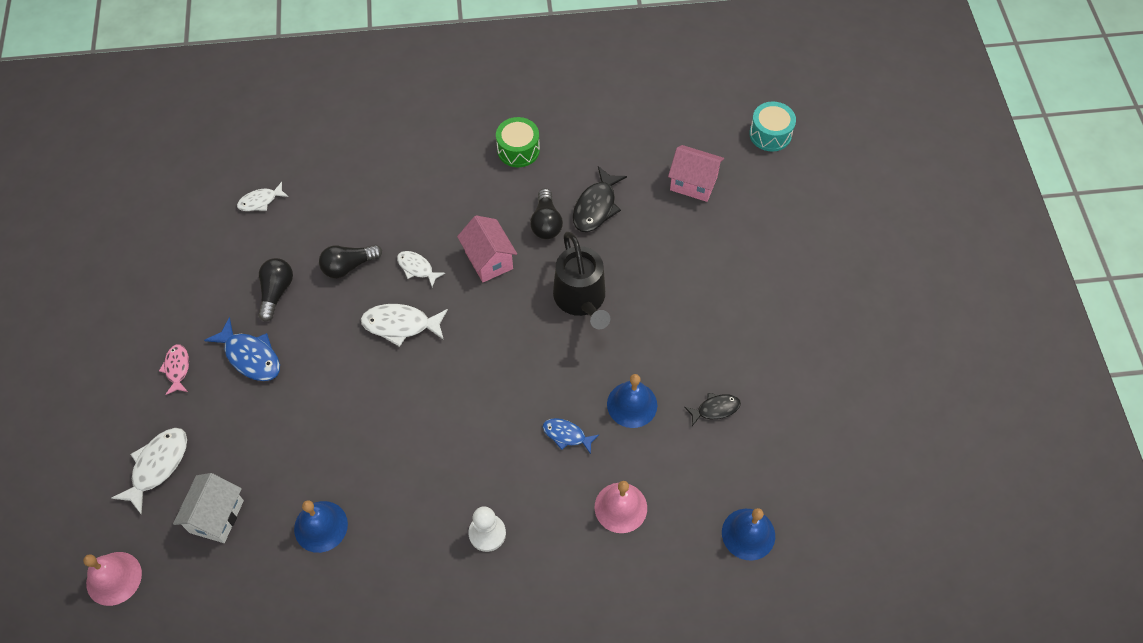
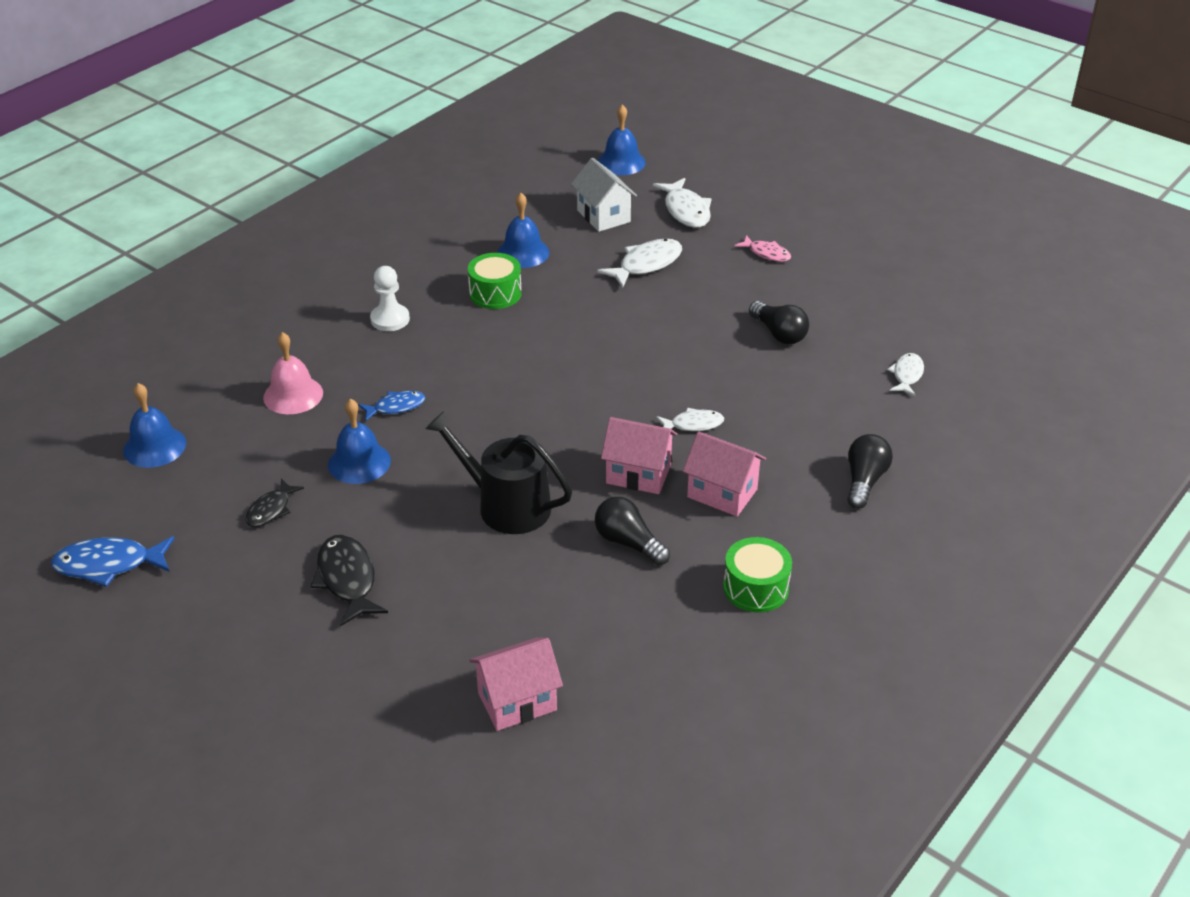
camera: 135 degrees right, 20 degrees down
(114, 578) = (621, 162): pink bell -> blue bell
(250, 356) = (727, 291): blue fish -> blue fish (108, 565)
(348, 266) = (753, 386): black light bulb -> black light bulb (864, 481)
(390, 495) = (495, 293): none -> green drum
(400, 325) = (643, 381): white fish -> white fish (646, 264)
(463, 212) = (722, 493): none -> pink house
(596, 207) = (597, 594): black fish -> black fish (347, 579)
(770, 134) = (484, 844): turquoise drum -> none

